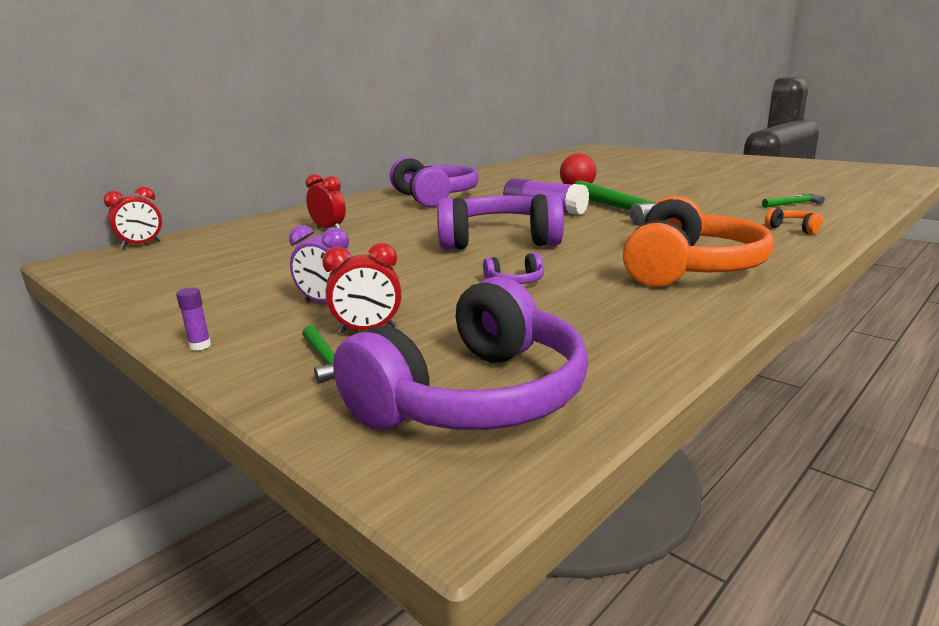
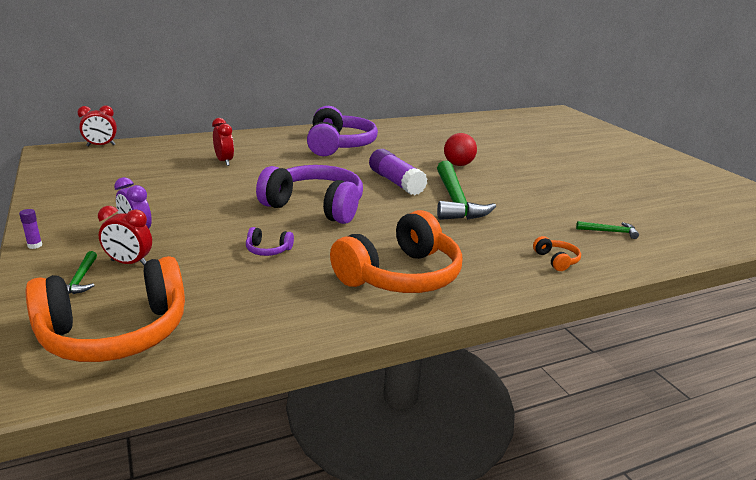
camera: 20 degrees right, 5 degrees up
(474, 397) = (115, 333): purple headphones -> orange headphones

